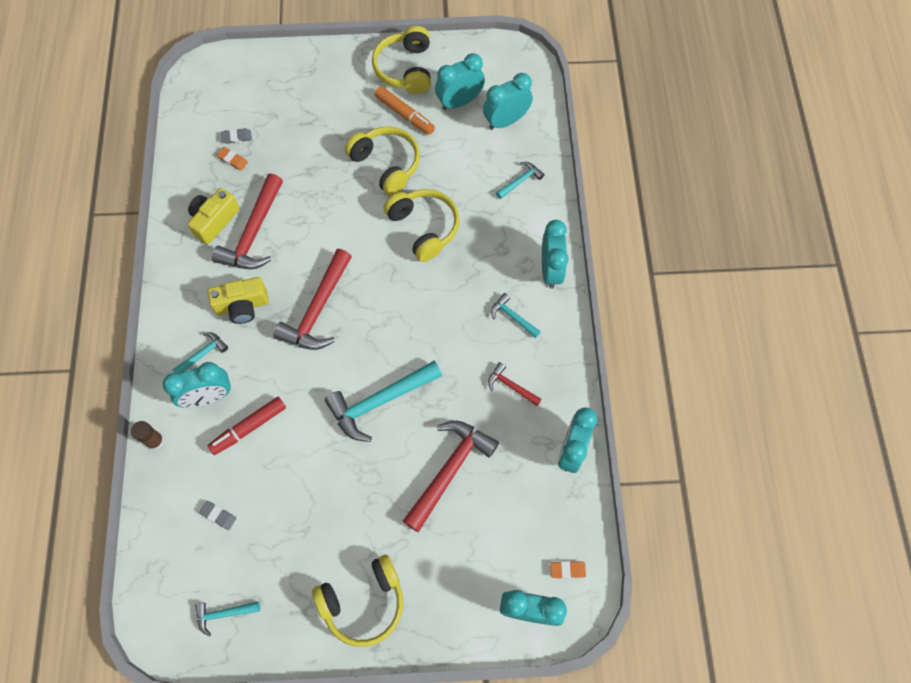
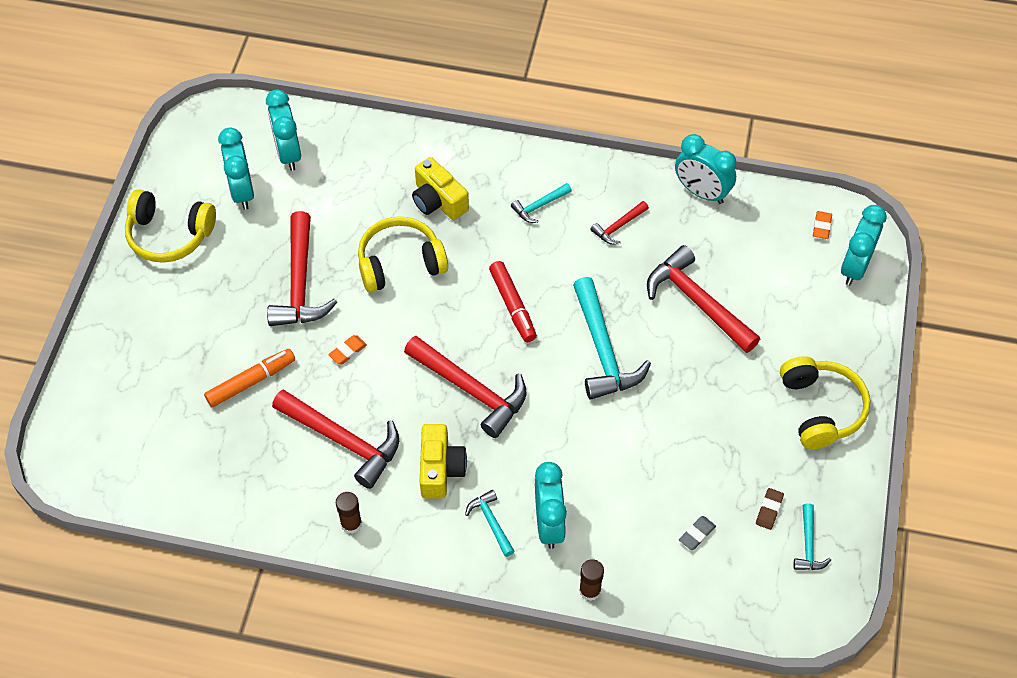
camera: 75 degrees left, 10 degrees down
(185, 258) = (351, 524): none -> brown glue stick
(214, 221) = (309, 483): yellow camera -> yellow camera (438, 201)
(233, 160) = (226, 448): orange eraser -> orange eraser (348, 351)
(237, 137) = (192, 438): grey eraser -> none
(249, 427) = (599, 486): red marker -> red marker (512, 305)
(252, 573) = (769, 510): none -> brown eraser
(386, 164) = (300, 283): yellow headphones -> red hammer
(404, 114) = (236, 250): orange marker -> orange marker (250, 382)
(520, 181) = (373, 159): turquoise hammer -> none
(550, 270) = (494, 159): turquoise clock -> none

